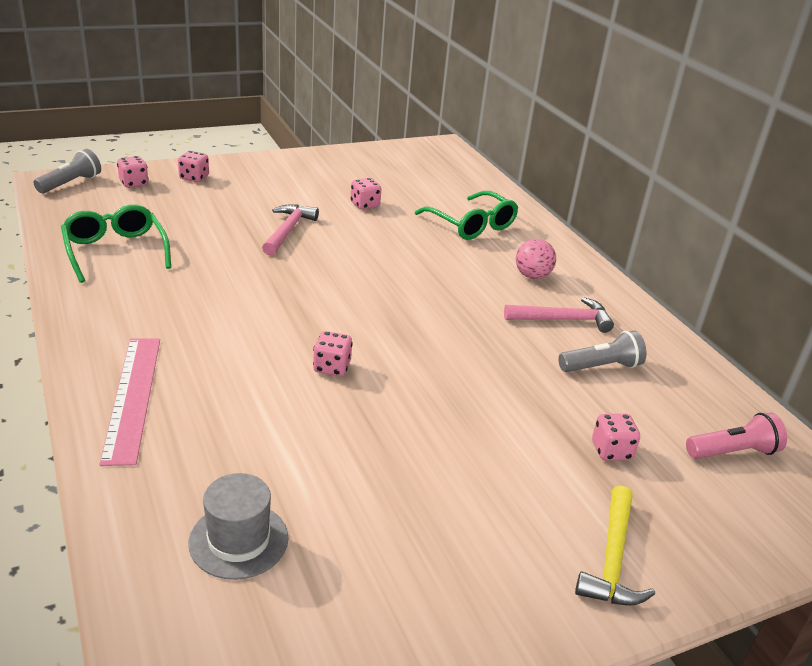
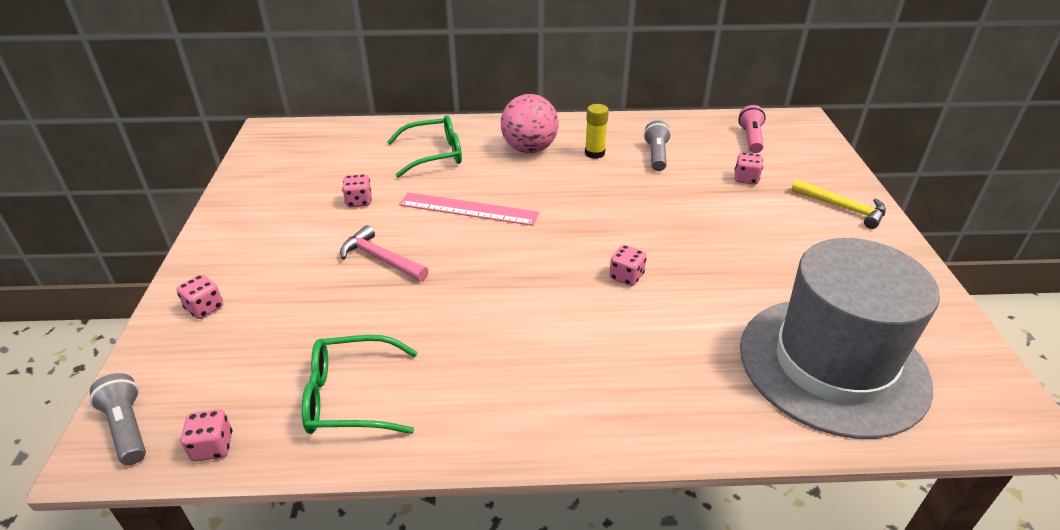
camera: 65 degrees left, 5 degrees up
(132, 397) = (642, 408): pink ruler -> pink ruler (468, 209)
(134, 183) = (178, 363): pink dice -> pink dice (212, 447)
(238, 540) = (832, 364): grey hat -> grey hat, size x2.40
(532, 276) = (529, 149): pink ball -> pink ball, size x1.73
(563, 320) = (594, 153): pink hammer -> yellow glue stick

